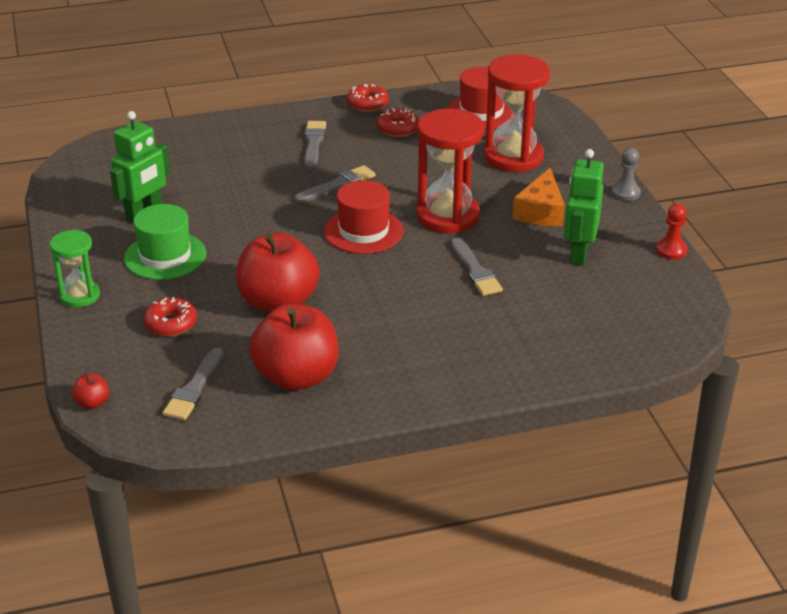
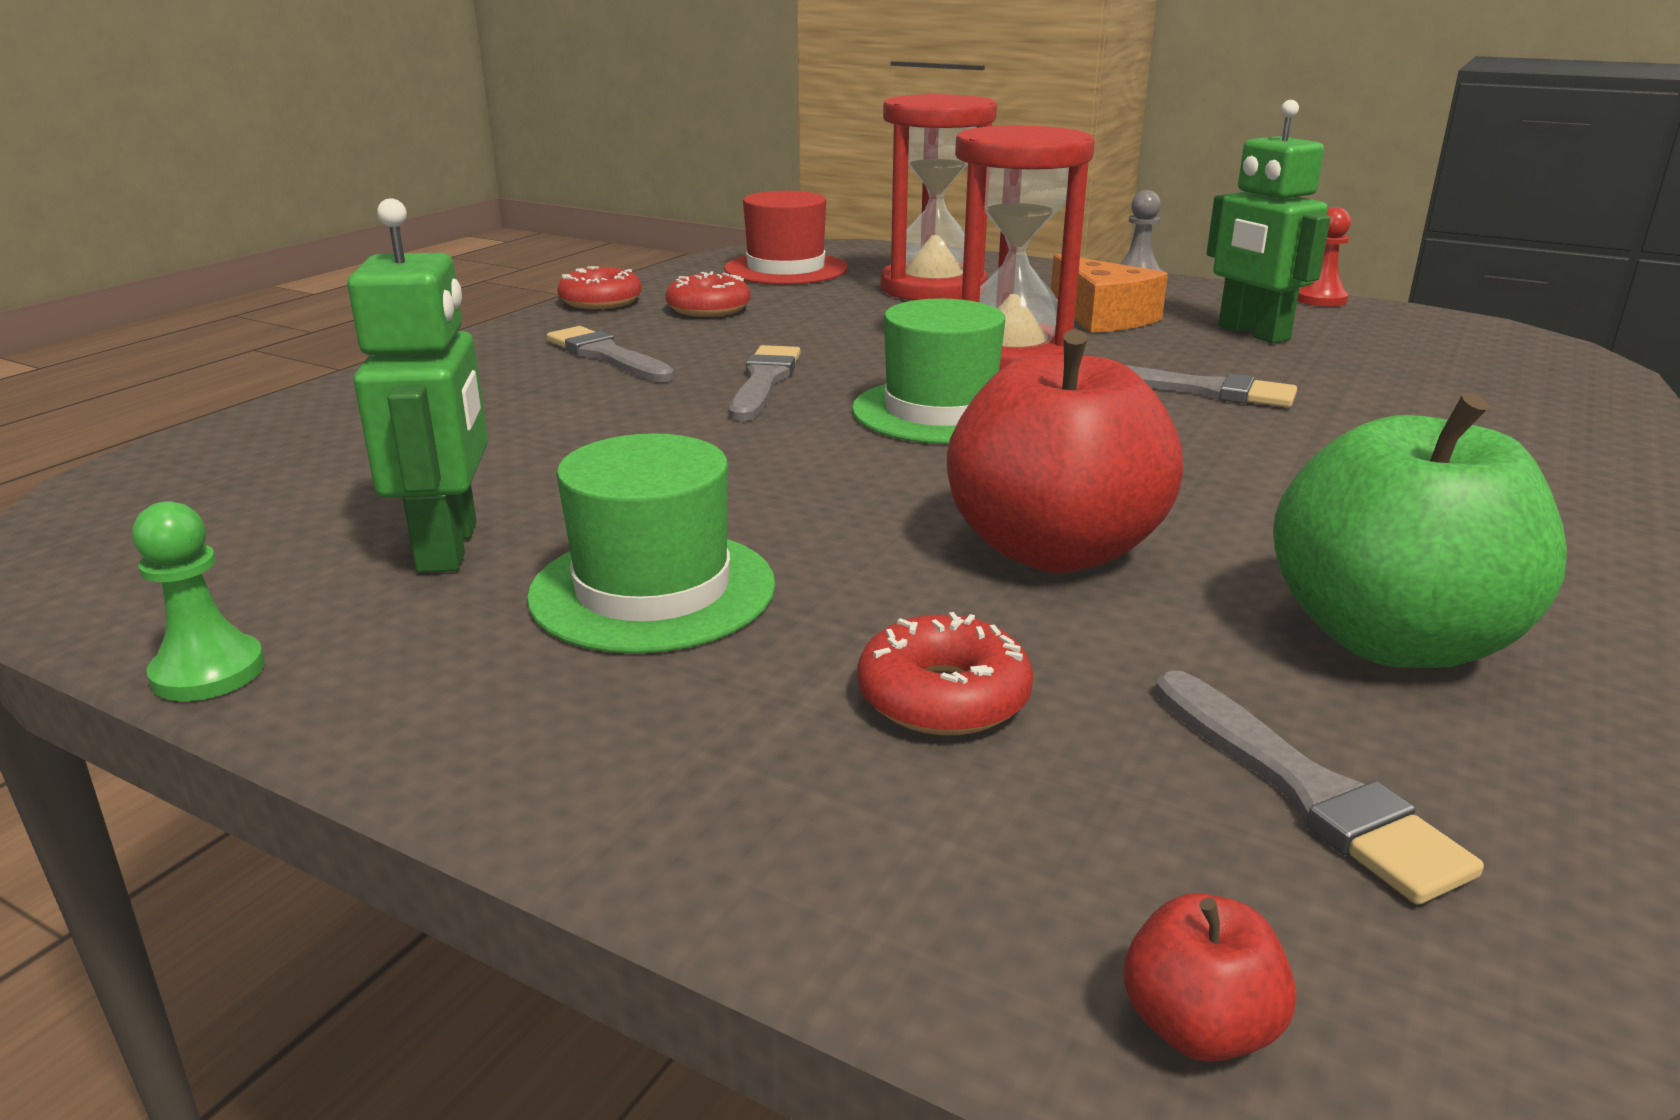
camera: 45 degrees left, 10 degrees down
(52, 227) = (208, 672): none -> green pawn
(79, 296) = (581, 772): green hourglass -> none
(297, 377) = (1392, 639): red apple -> green apple
(363, 231) = (940, 411): red hat -> green hat

